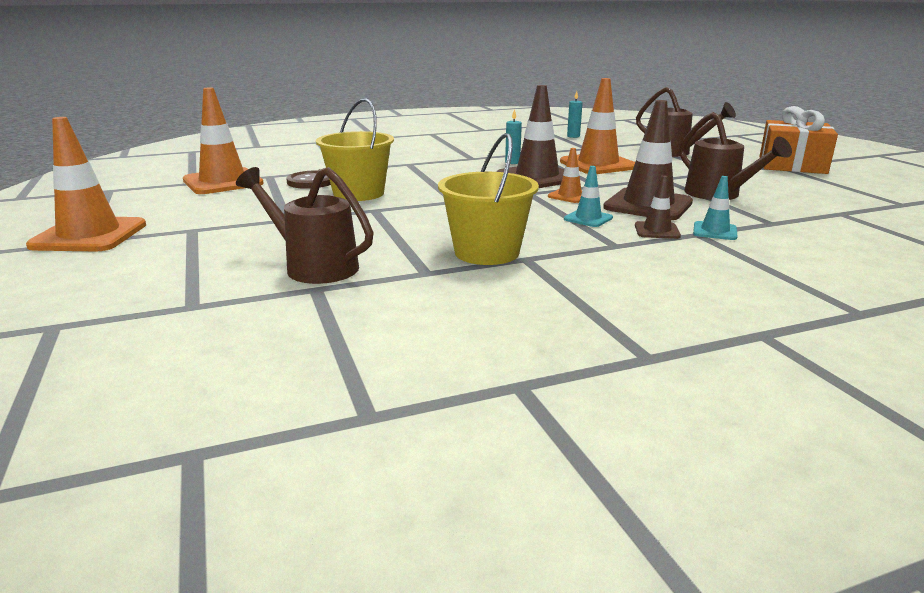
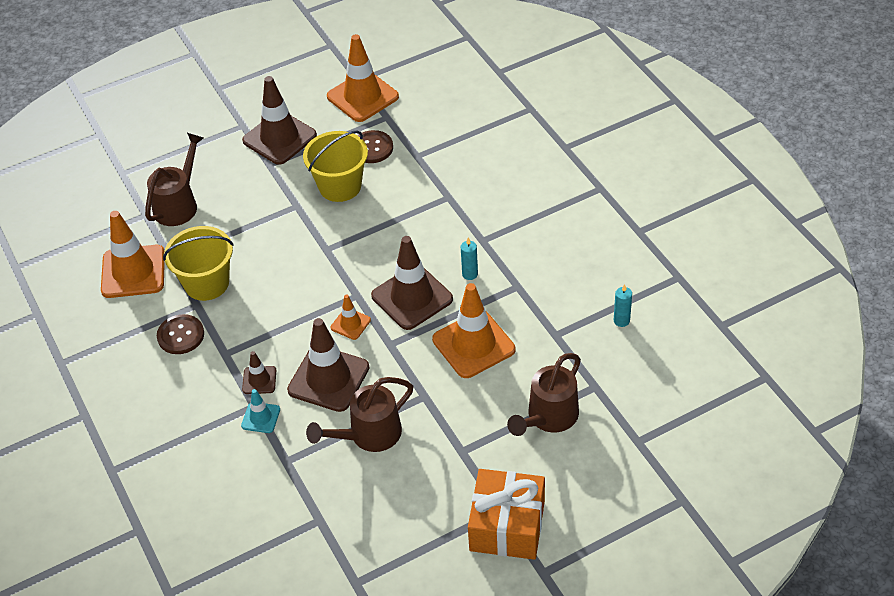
camera: 85 degrees right, 25 degrees up
(89, 235) = (228, 84): orange traffic cone -> orange traffic cone (133, 272)
(244, 214) = (279, 138): none -> brown traffic cone
(583, 268) = (181, 335): none -> brown button
(588, 218) = (286, 337): turquoise traffic cone -> none

